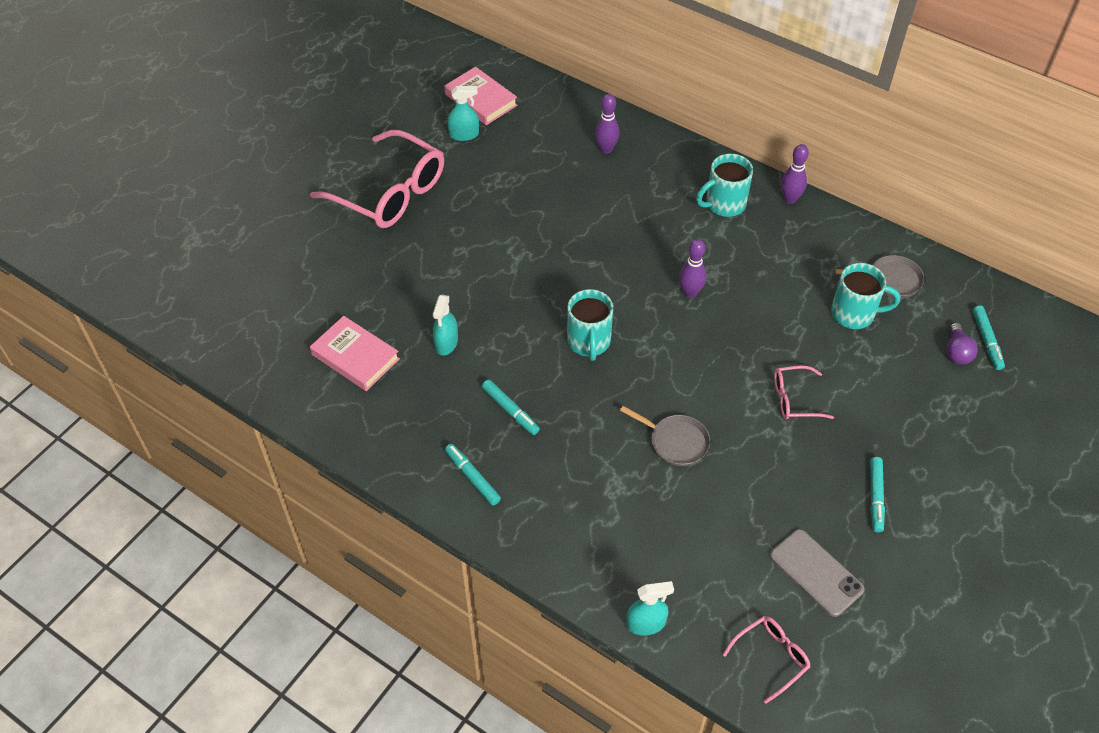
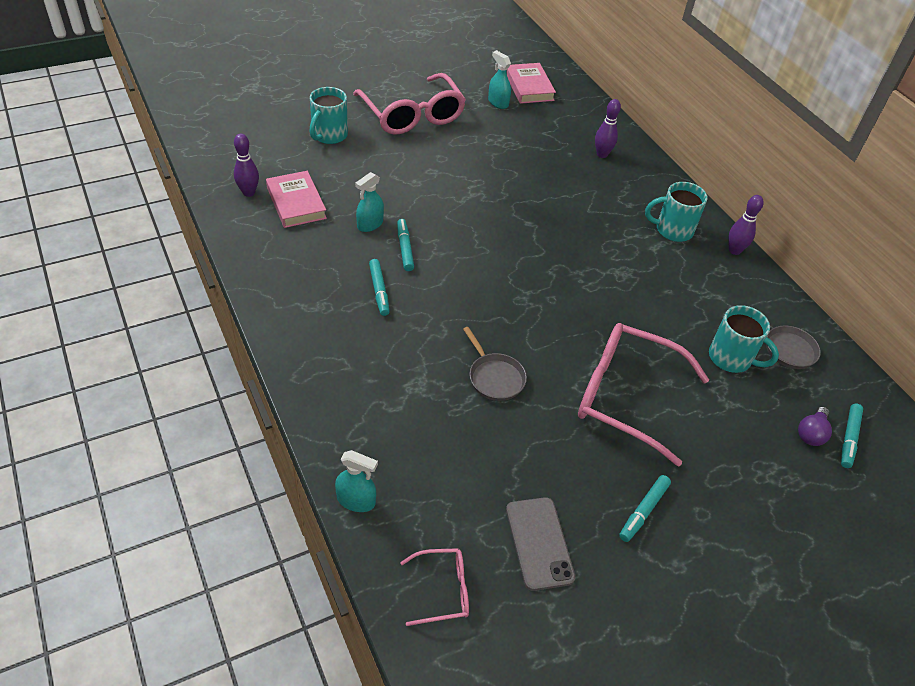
camera: 25 degrees right, 5 degrees down
(464, 135) = (498, 102): turquoise spray bottle -> turquoise spray bottle turned 150 degrees counterclockwise
(472, 477) = (310, 321): turquoise marker -> turquoise marker (405, 248)
(589, 342) = (481, 274): turquoise mug -> turquoise mug (329, 135)
(690, 293) = (594, 278): purple bowling pin -> purple bowling pin (248, 192)
(794, 399) = (626, 396): pink glasses -> pink glasses, size x2.12

